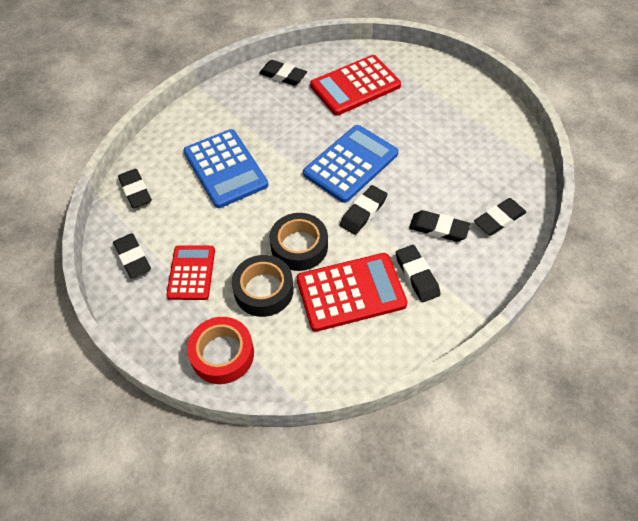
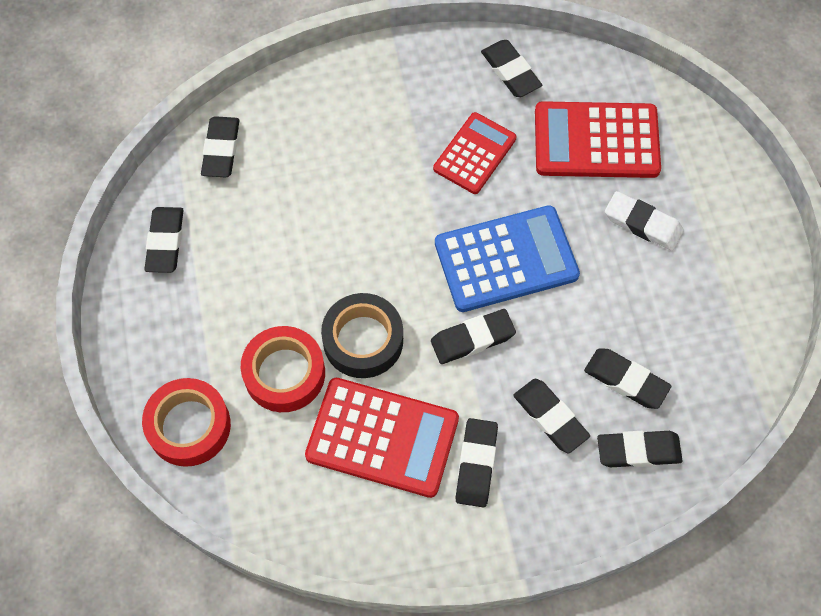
camera: 30 degrees right, 10 degrees up
(191, 273) = (218, 301): red calculator -> red calculator (474, 153)
(225, 168) = (346, 177): blue calculator -> none
(263, 290) = (284, 373): black tape -> red tape
(411, 111) = (642, 224): none -> white eraser
(463, 189) = (626, 380): none -> black eraser

